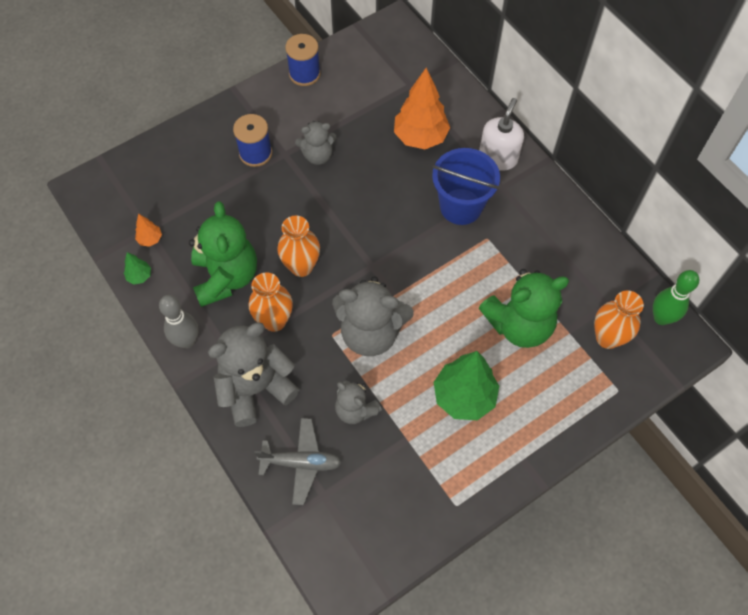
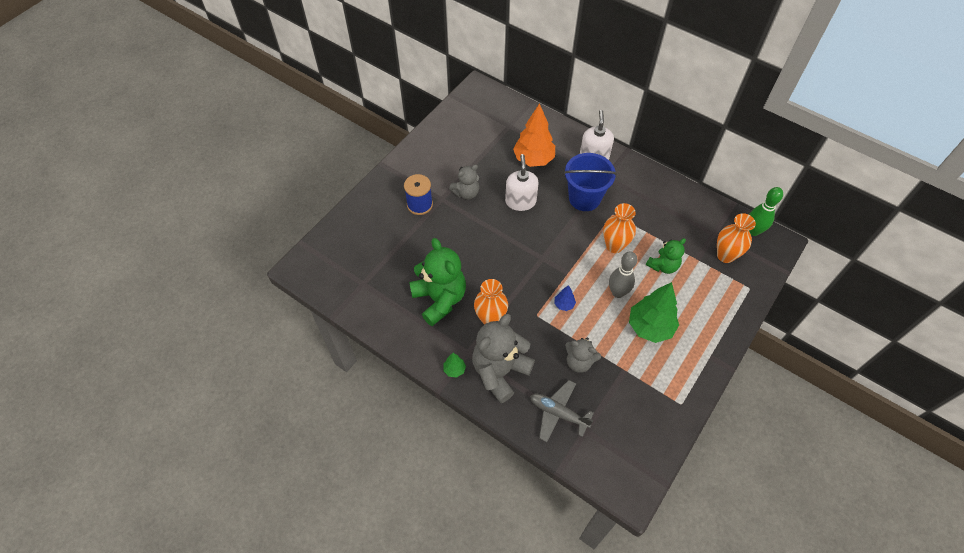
camera: 20 degrees left, 5 degrees down
(139, 276) = (373, 319): green tree -> green tree (454, 369)
(150, 239) = (369, 290): orange tree -> none
(187, 341) = (432, 355): grey bowling pin -> grey bowling pin (617, 292)
(301, 266) = (492, 274): orange vase -> orange vase (614, 246)
(301, 463) = (558, 413): grey plane -> grey plane turned 135 degrees counterclockwise
(304, 74) = (429, 139): blue spool -> none
(371, 333) = (564, 304): grey teddy bear -> blue tree
(379, 186) = (520, 201): none -> white soap dispenser
(519, 325) = (663, 266): green teddy bear -> green teddy bear, size x0.57

